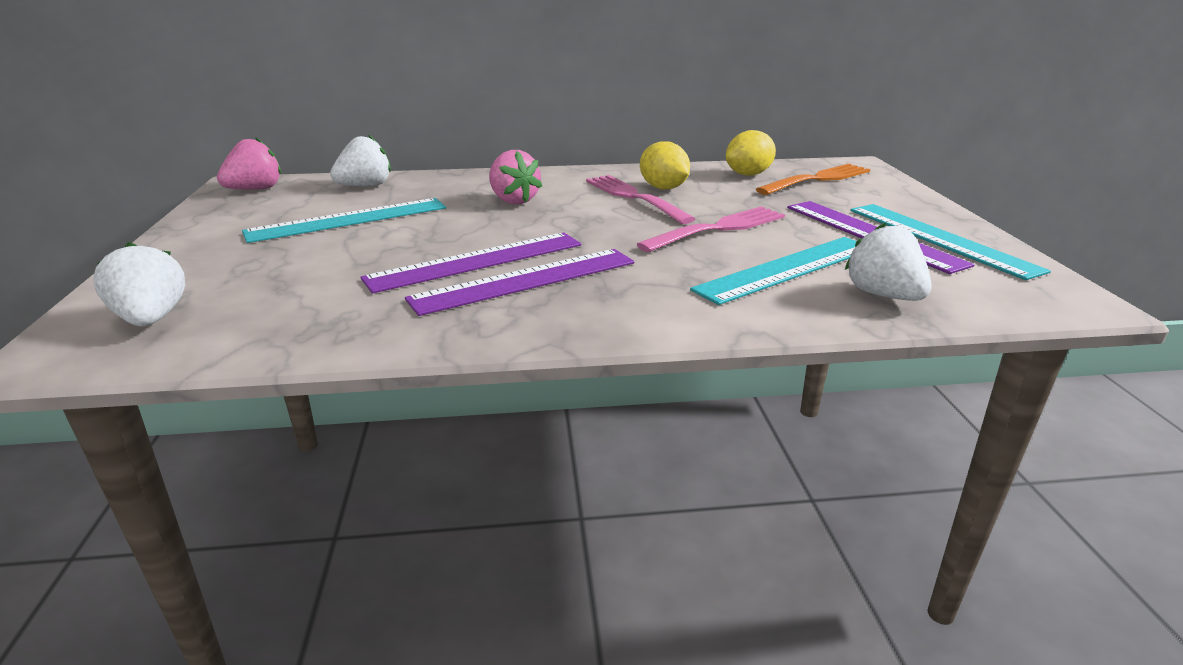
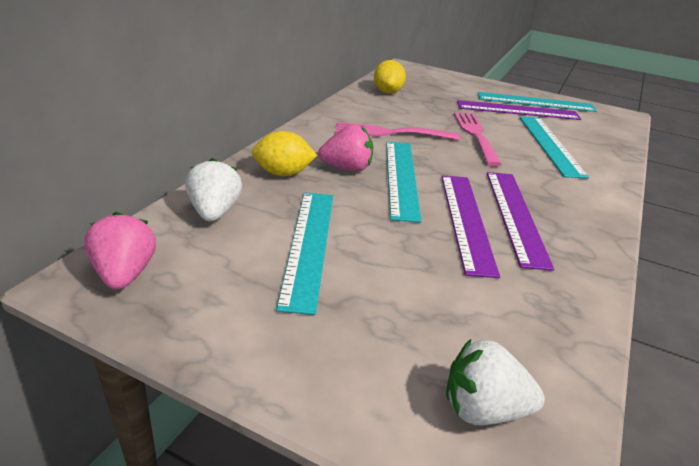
camera: 60 degrees left, 5 degrees up
(530, 221) = (401, 178): none -> turquoise ruler
(663, 188) = (383, 119): yellow lemon -> yellow lemon (283, 173)
(817, 179) = (420, 84): orange fork -> none
(883, 295) = (596, 141): white strawberry -> none

